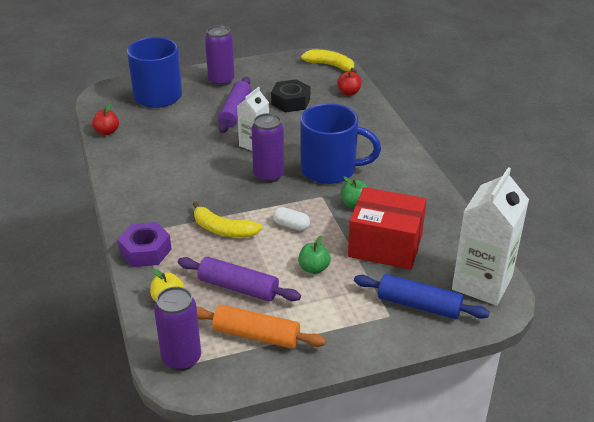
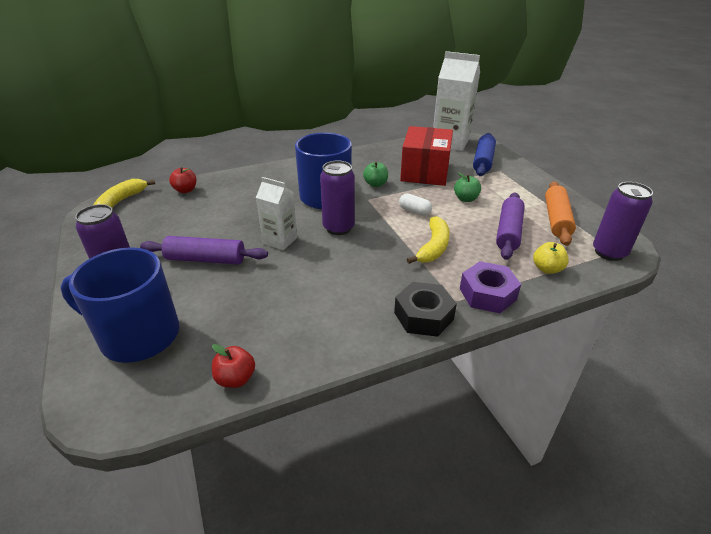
camera: 95 degrees left, 0 degrees up
(290, 102) = (194, 223): black nut -> black nut (423, 316)
(291, 225) = (414, 211): white capsule -> white capsule turned 75 degrees counterclockwise

